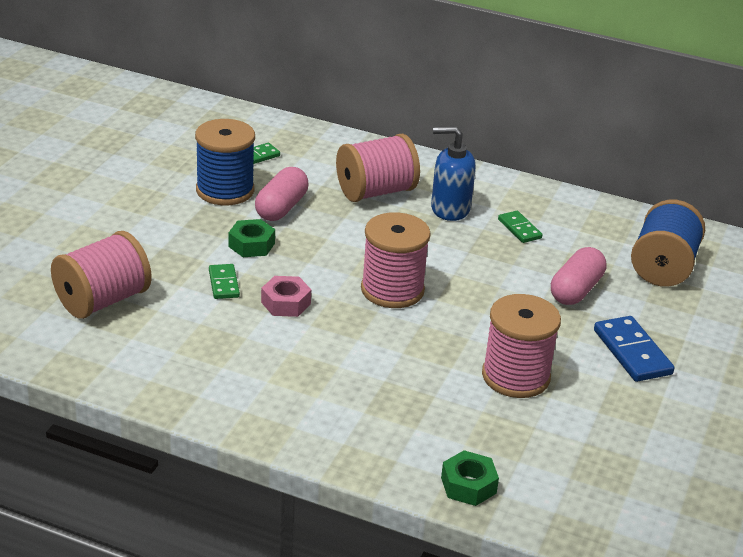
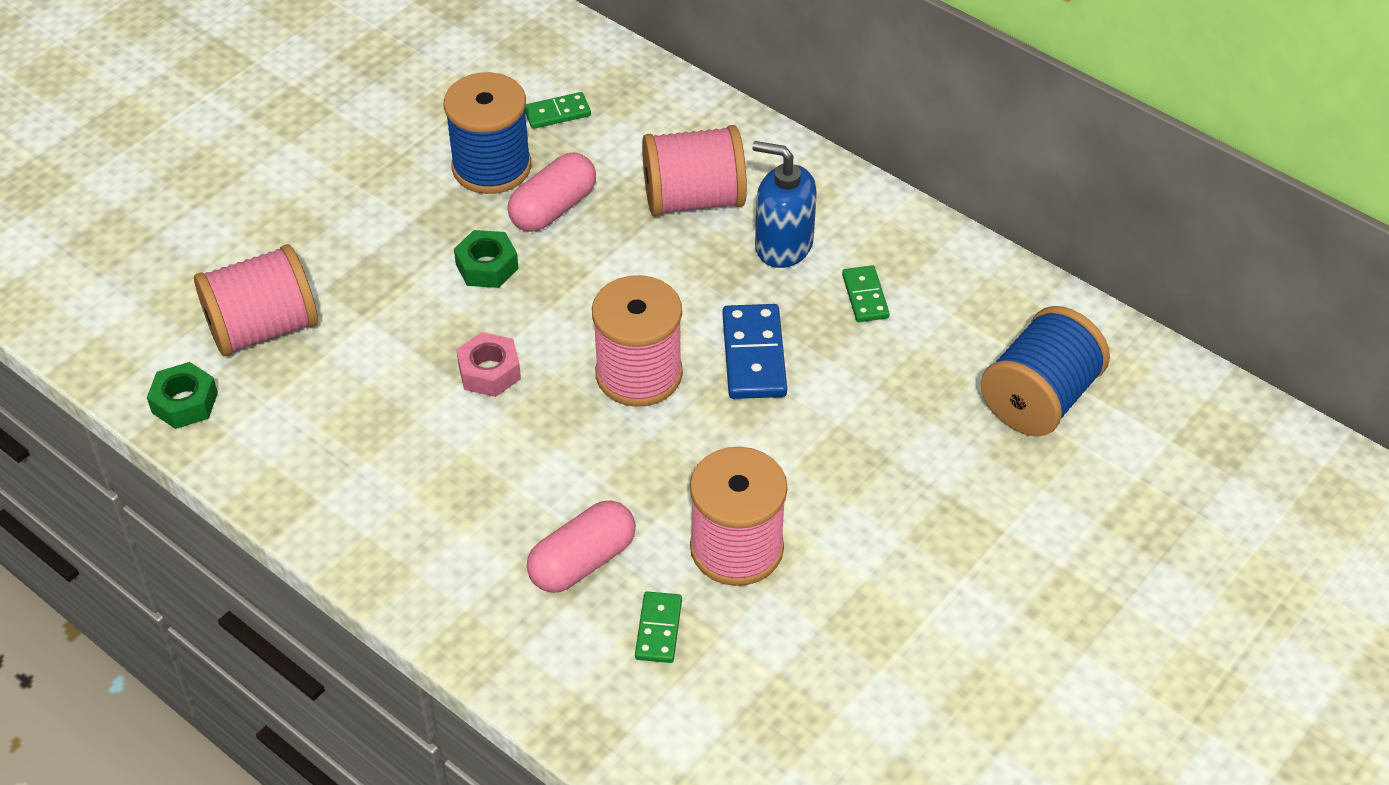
camera: 20 degrees right, 15 degrees up
(223, 283) = (424, 326): green domino -> green domino (658, 629)
(468, 485) = (592, 707): green nut -> green nut (185, 403)
(576, 290) = (892, 418): pink capsule -> pink capsule (582, 562)
(632, 352) = (918, 538): blue domino -> blue domino (754, 355)

